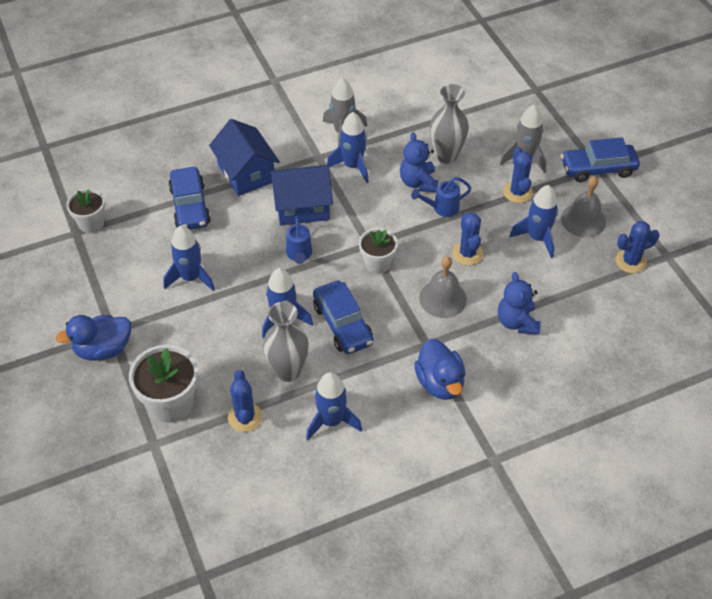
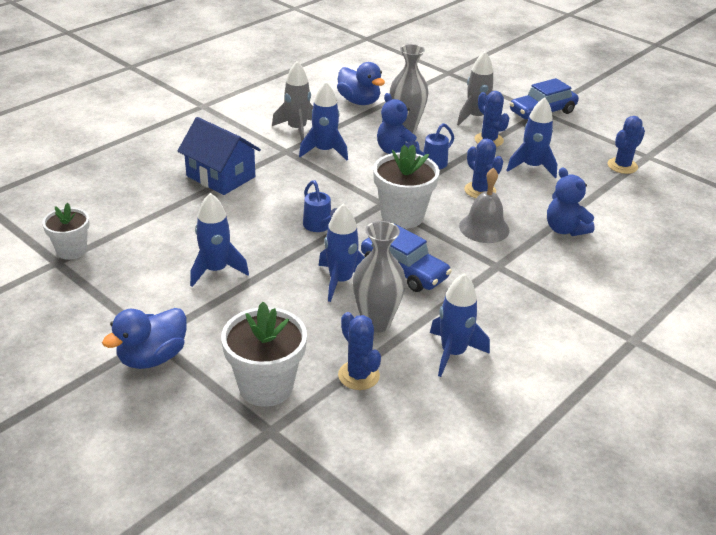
camera: 25 degrees left, 15 degrees down
(190, 206) = (177, 213): blue car -> none
(302, 207) = (296, 190): blue house -> none
(377, 263) = (402, 216): white flower pot -> white flower pot, size x1.57
(440, 383) = (534, 292): blue duck -> blue duck (359, 101)
(583, 220) = (559, 147): grey bell -> none

